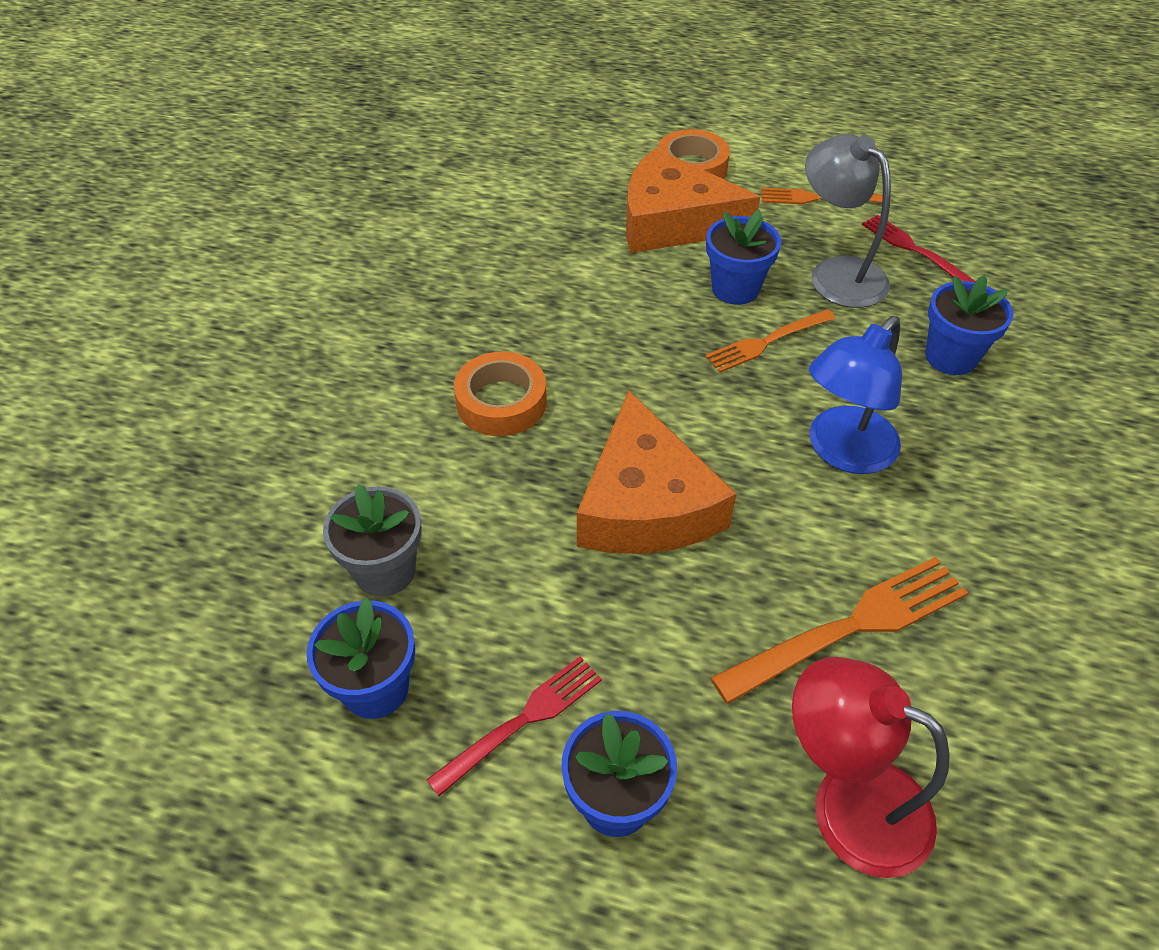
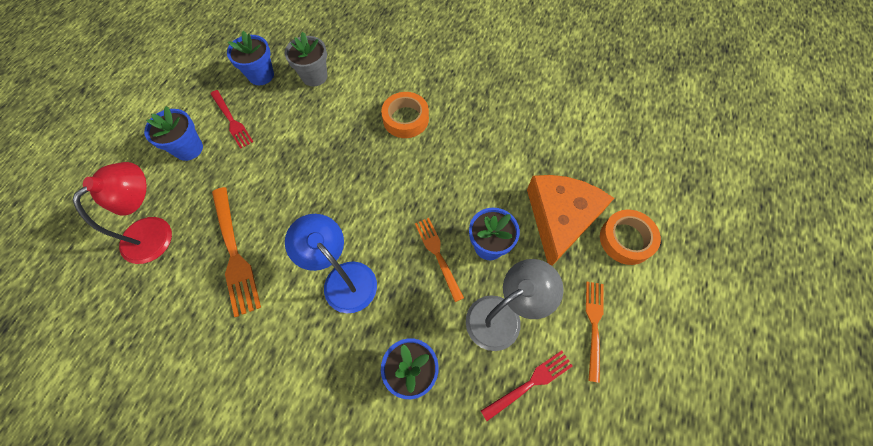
camera: 95 degrees right, 15 degrees up
(645, 503) = (328, 175): orange cheese -> none

